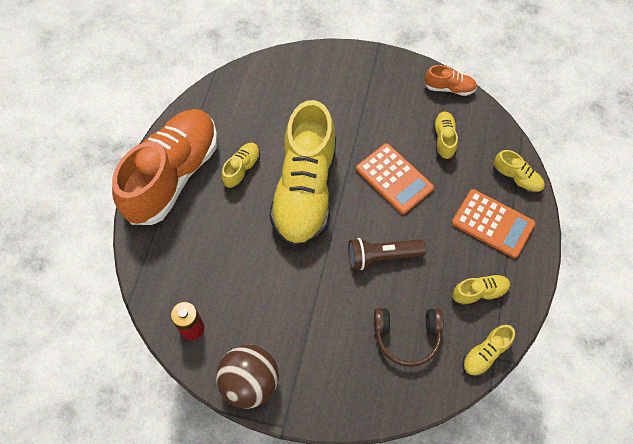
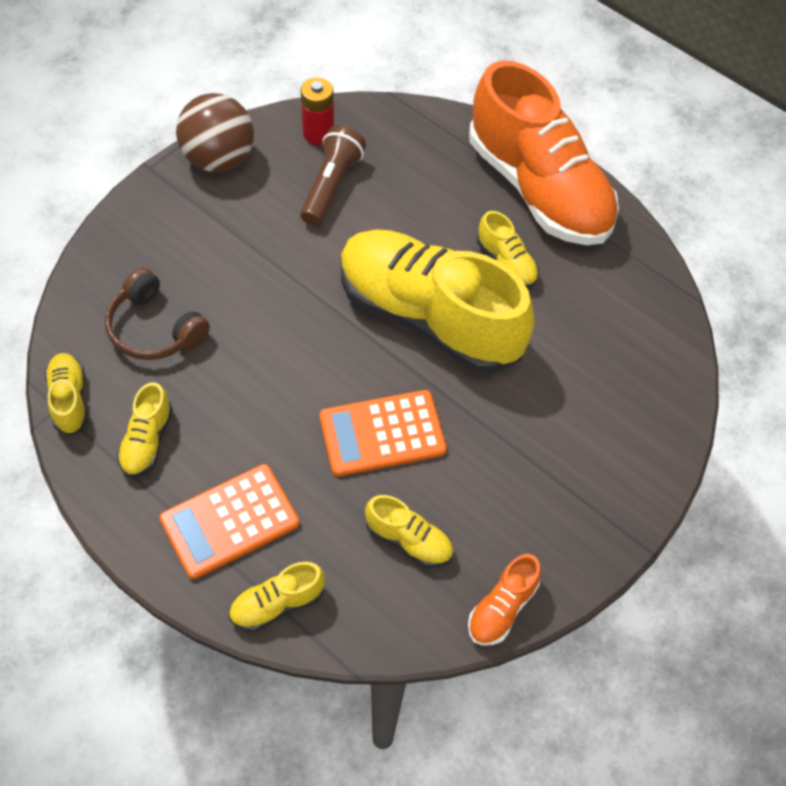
camera: 115 degrees right, 5 degrees down
(382, 257) = (275, 356): brown flashlight -> brown flashlight (331, 185)
(407, 336) = (155, 328): brown headphones -> brown headphones turned 75 degrees counterclockwise

